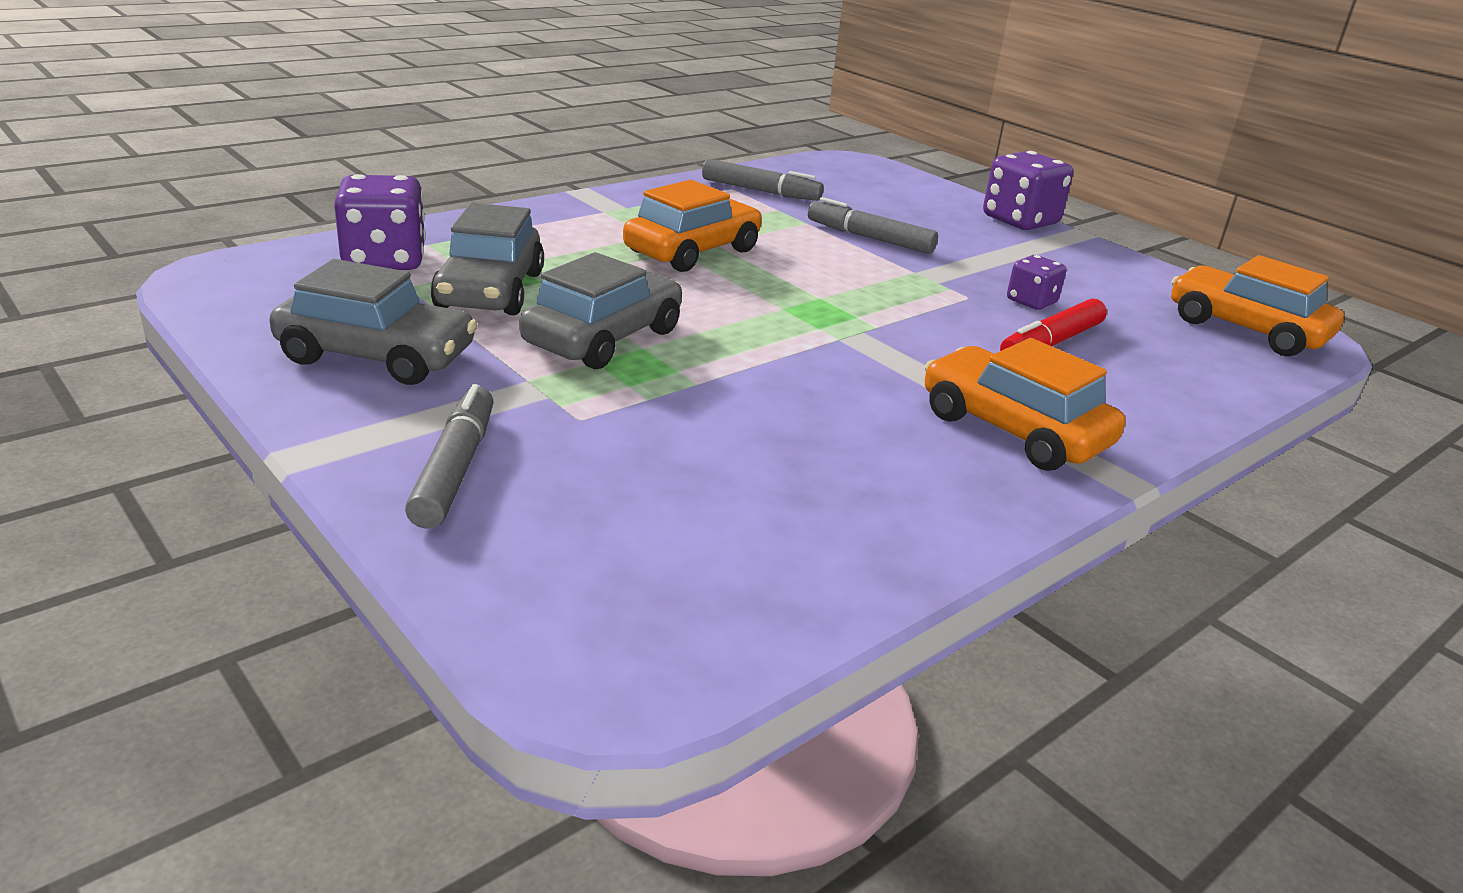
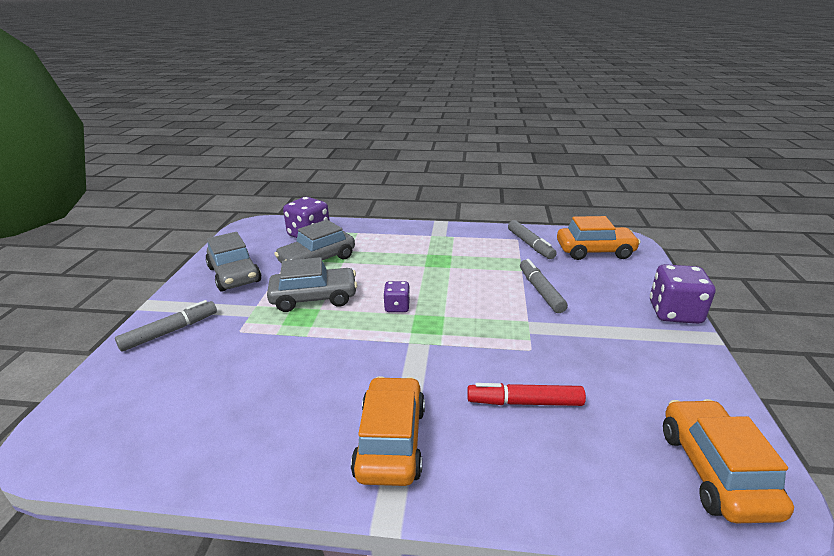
camera: 50 degrees right, 0 degrees up
(692, 251) = (431, 268): orange car -> orange car (595, 251)
(1031, 302) = (567, 370): purple dice -> purple dice (397, 307)

